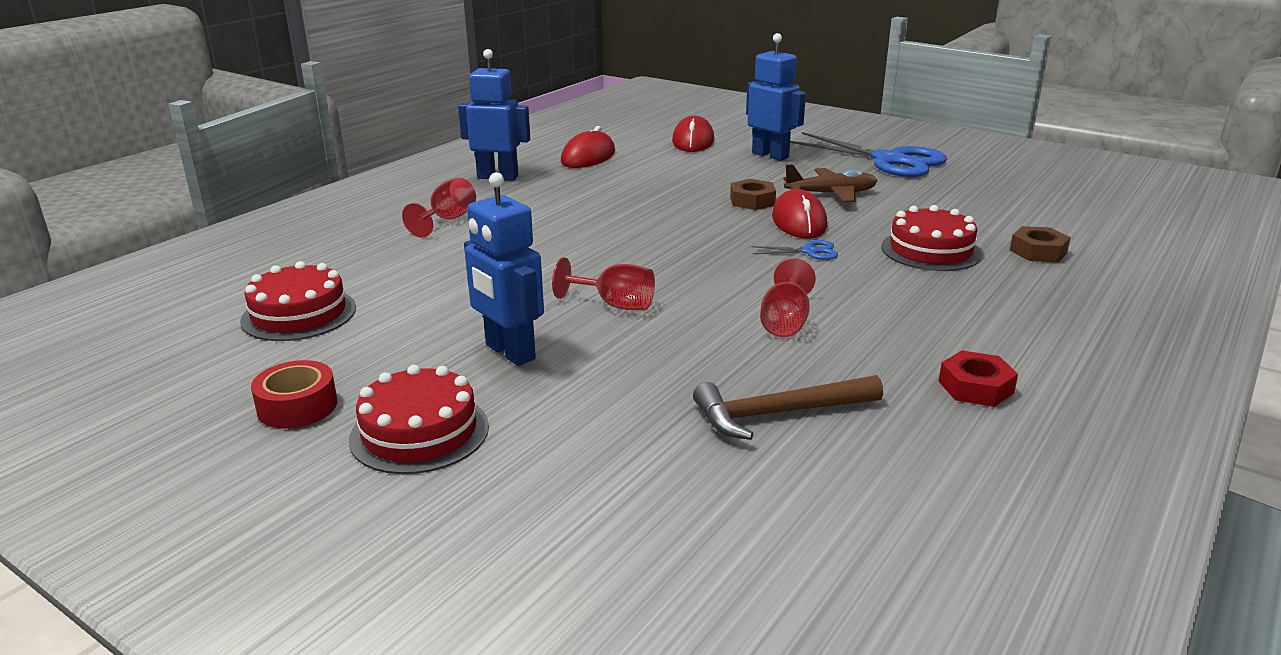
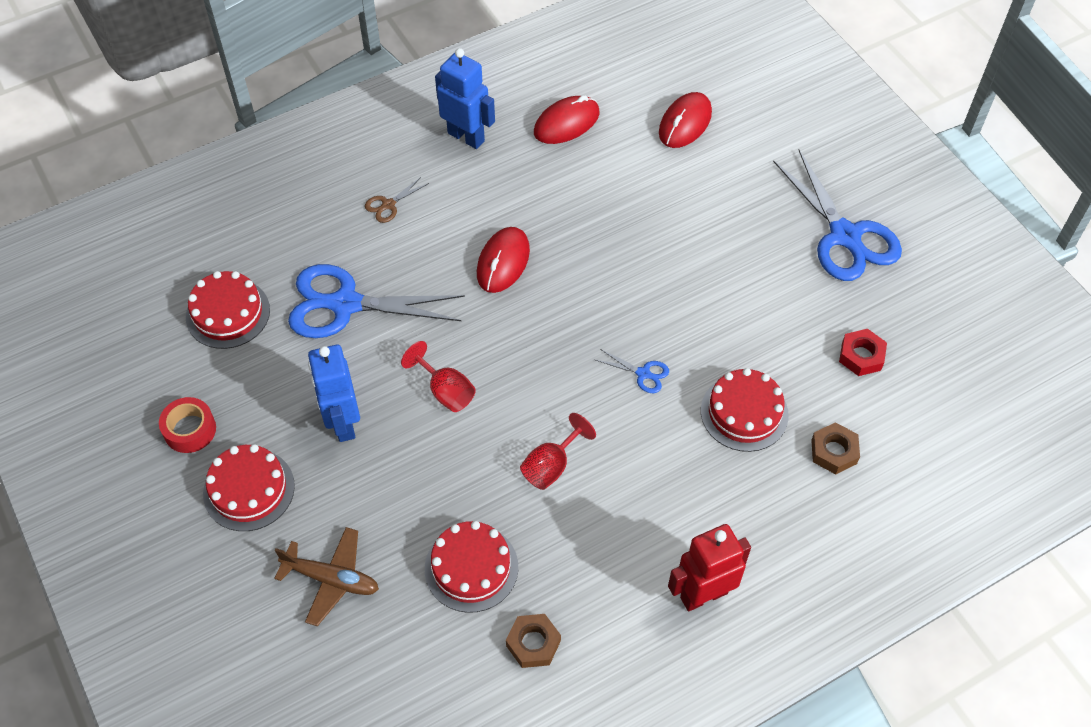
camera: 25 degrees right, 30 degrees up
(447, 220) = (388, 205): red goblet -> brown scissors
(447, 279) = (346, 304): none -> blue scissors
(752, 201) = (657, 268): brown nut -> brown nut (533, 643)
(770, 155) = (738, 182): blue robot -> none
(777, 414) = (471, 568): brown hammer -> red cake
(799, 221) = (671, 320): red mouse -> red mouse (503, 262)
(831, 194) = (736, 282): brown plane -> brown plane (331, 579)
(975, 387) = (622, 599): red nut -> red nut (861, 356)
(1052, 360) = (703, 594): none -> red robot

